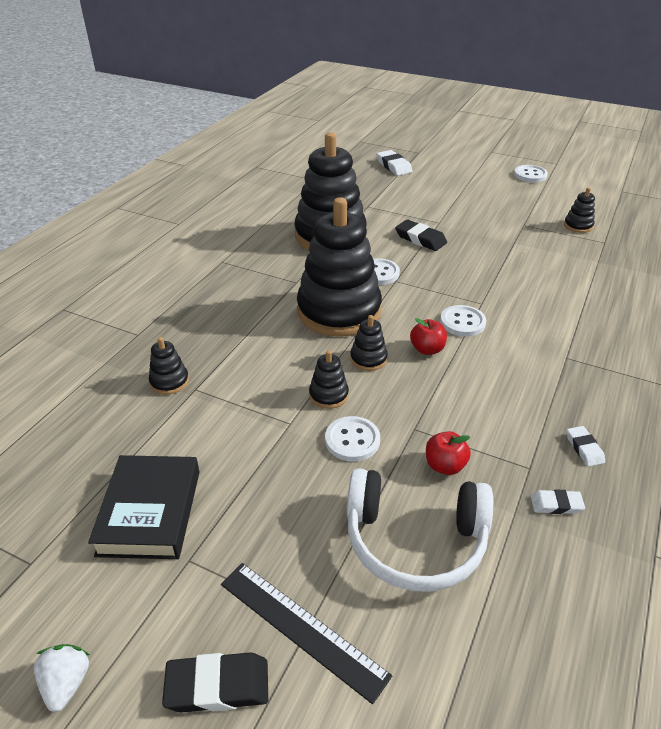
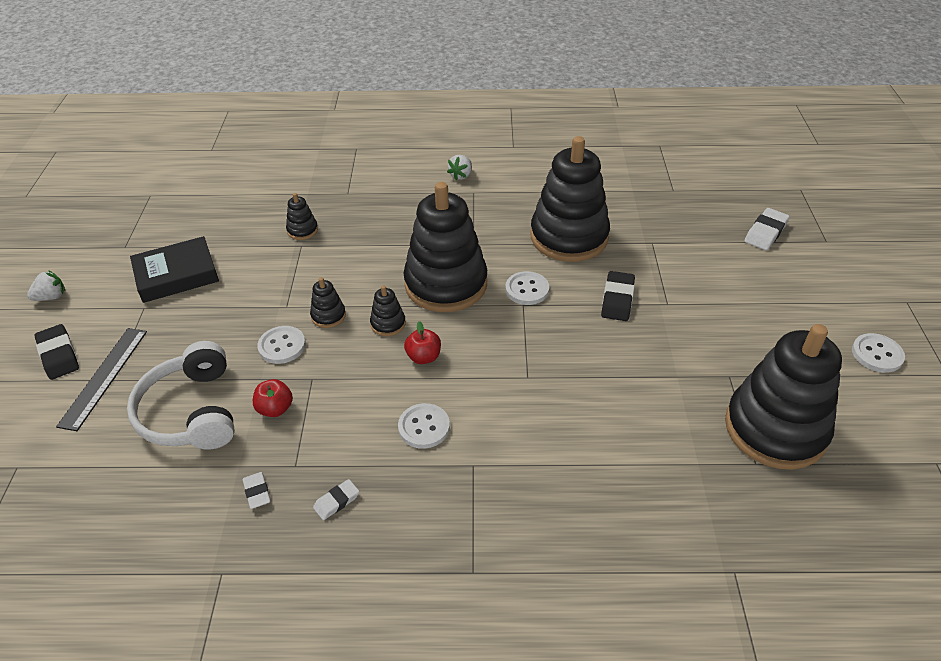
camera: 65 degrees right, 5 degrees up
(189, 260) = (461, 175): none -> white strawberry
(462, 322) = (483, 371): white button -> white button (424, 427)
(578, 226) = (775, 429): black stacking toy -> black stacking toy, size x2.48

